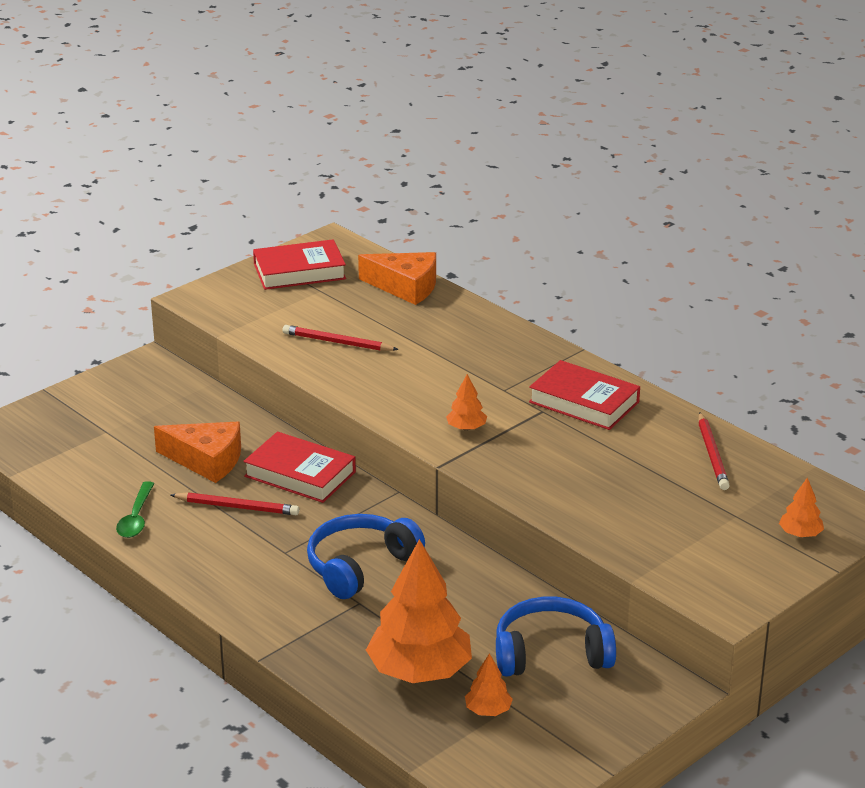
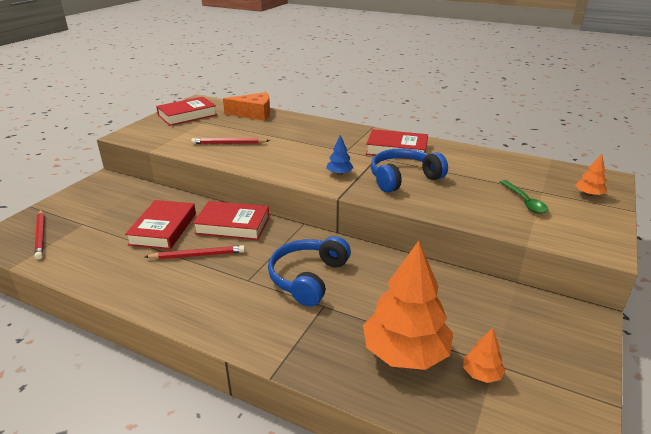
camera: 20 degrees left, 0 degrees up
(136, 518) = (121, 279): green spoon -> green spoon (525, 202)
(206, 460) = (163, 229): orange cheese -> red book
(466, 428) = (339, 173): orange tree -> blue tree
(551, 653) = (485, 311): blue headphones -> blue headphones (403, 178)
(712, 454) = (492, 162): red pencil -> red pencil (41, 236)

